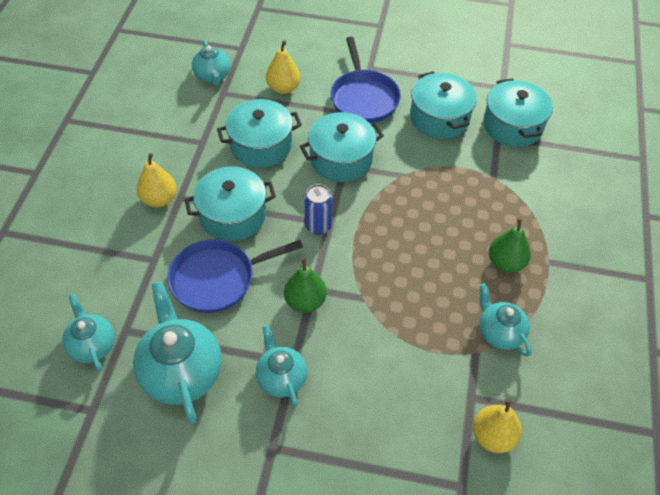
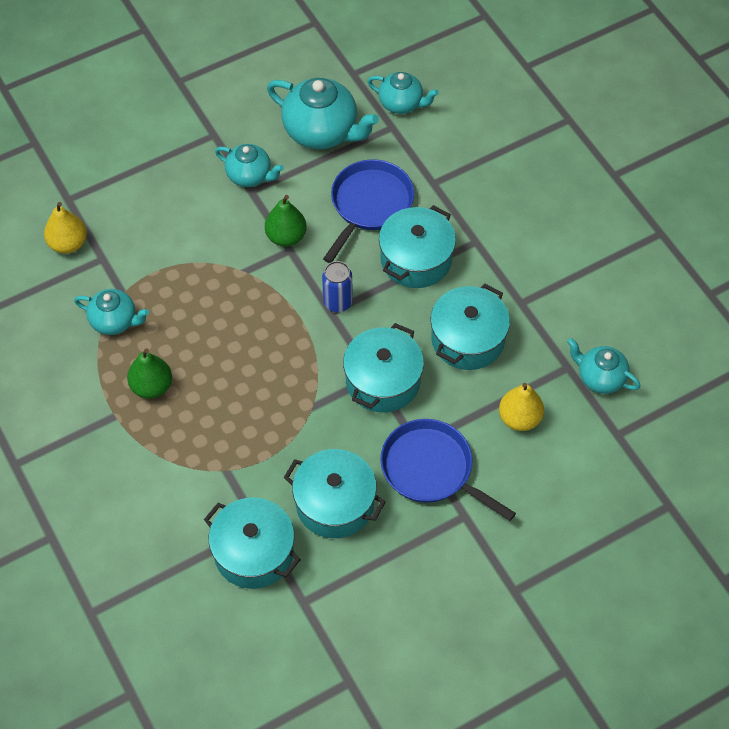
camera: 140 degrees right, 5 degrees up
(159, 199) = (490, 228): yellow pear -> none

